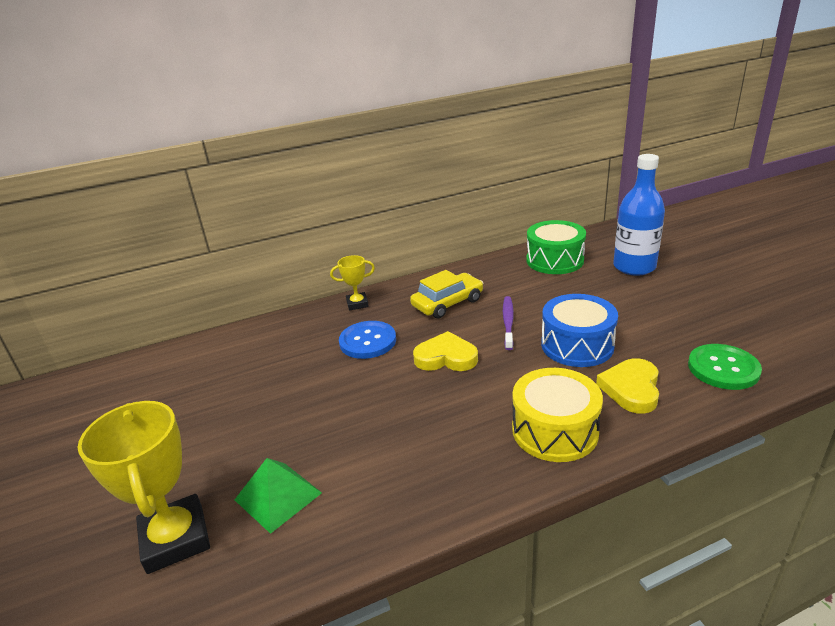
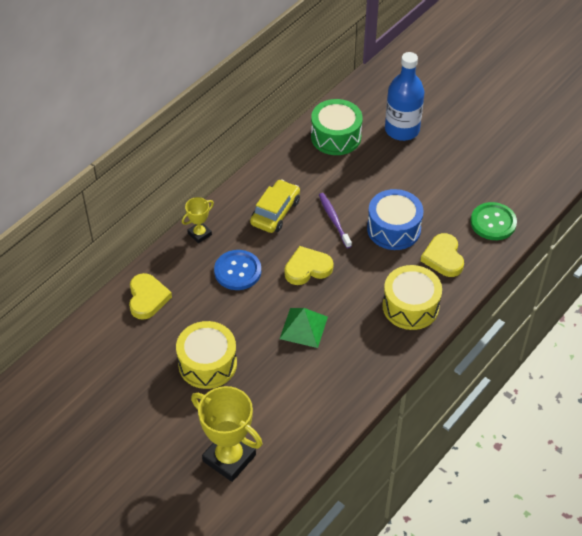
camera: 30 degrees left, 20 degrees up
(257, 417) = (207, 363): none -> yellow drum
(259, 341) = (147, 298): none -> yellow heart
(278, 496) = (269, 410): green pyramid -> green pyramid (303, 327)

